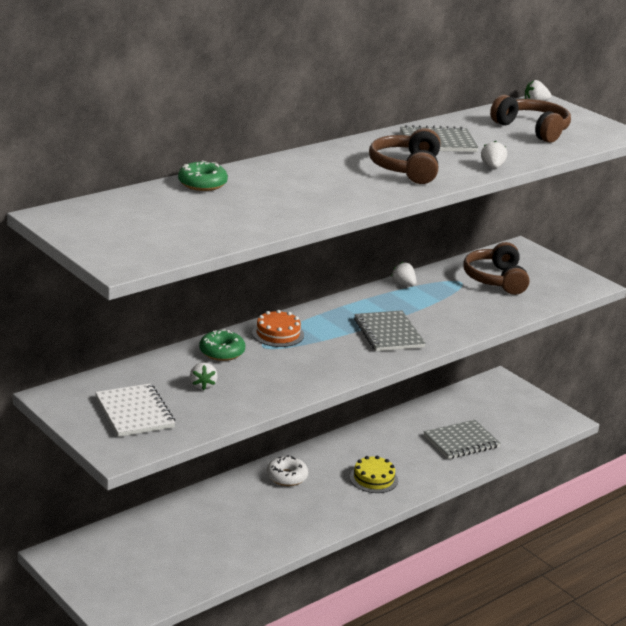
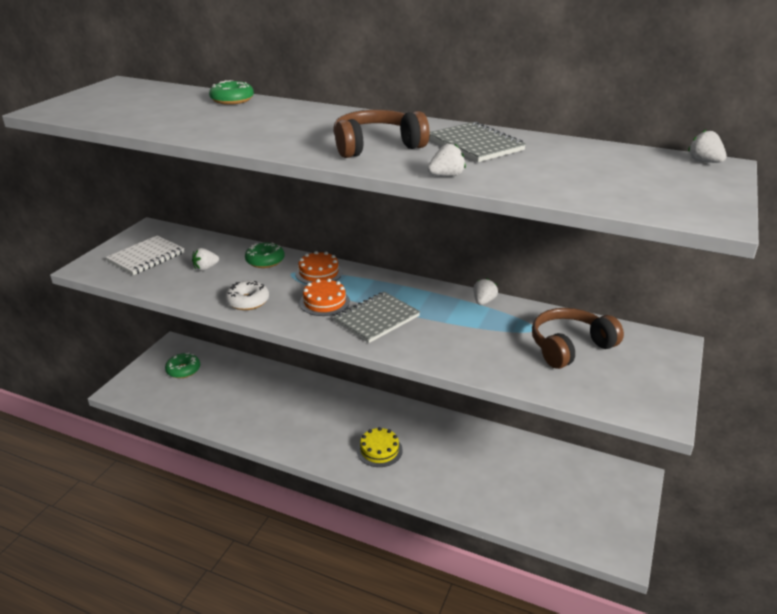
camera: 65 degrees right, 5 degrees up
(122, 559) = (183, 370): none -> green donut
(287, 477) = (341, 404): white donut -> white donut (248, 301)
(336, 346) = (324, 302): none -> orange cake
(461, 441) = (492, 485): grey notebook -> none
(532, 129) = (608, 174): brown headphones -> none

